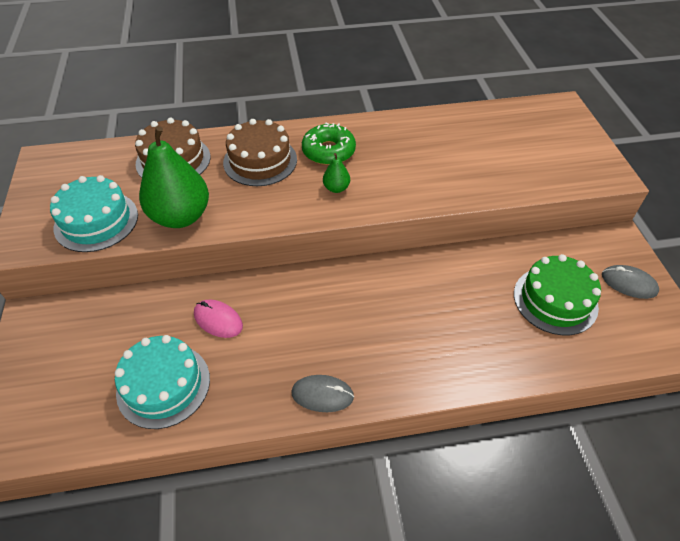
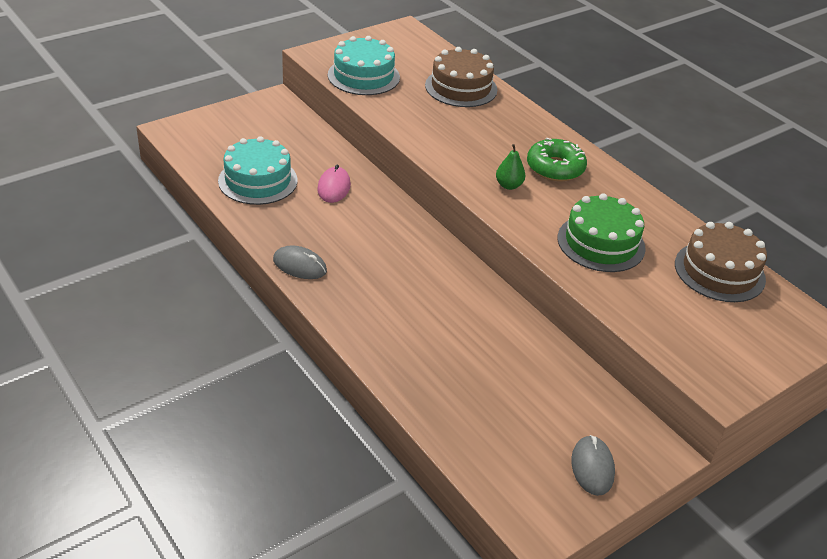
camera: 60 degrees right, 10 degrees down
(181, 216) = (401, 112): green pear -> none
(260, 161) = (503, 132): brown cake -> brown cake (719, 271)
(322, 395) = (299, 265): grey mouse -> grey mouse turned 45 degrees counterclockwise
(555, 300) = (517, 404): green cake -> green cake (601, 243)

